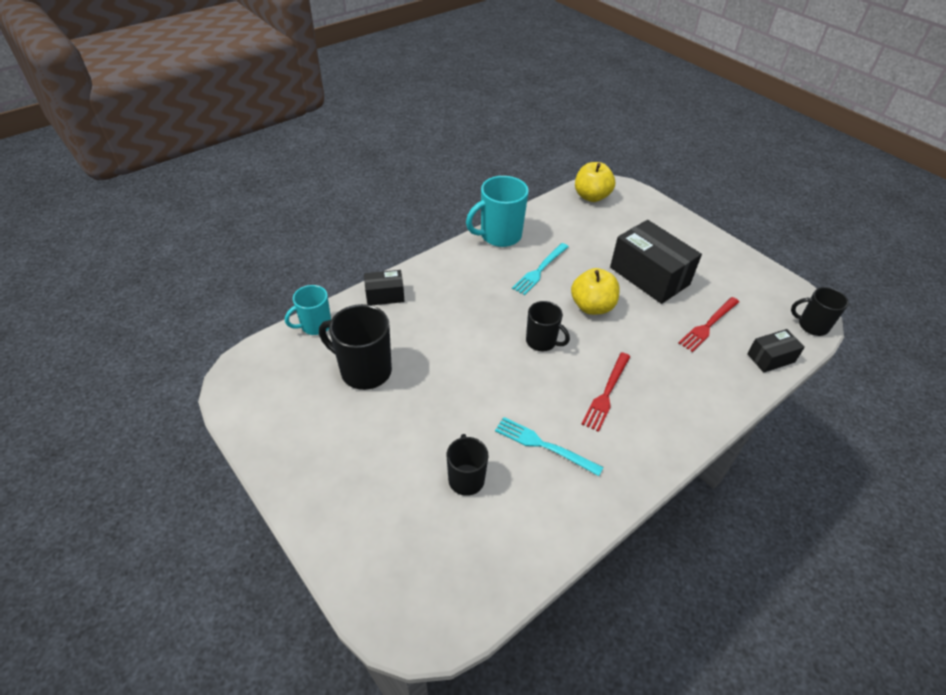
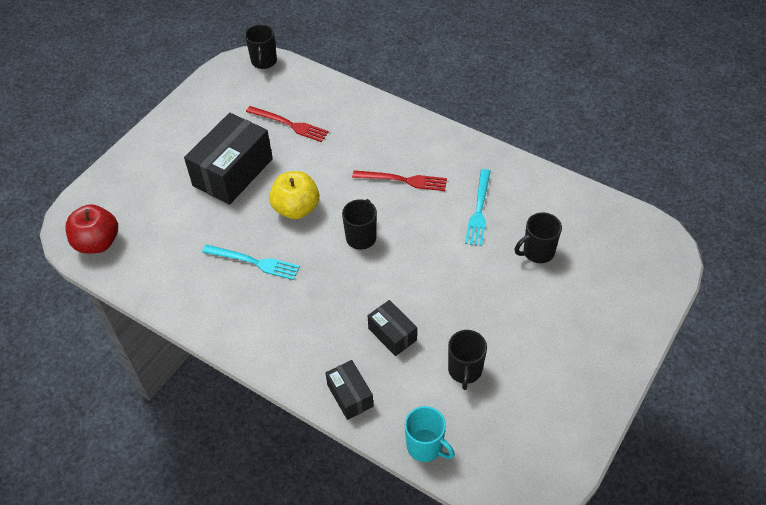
camera: 105 degrees left, 5 degrees up
(364, 370) = (465, 370): black mug -> black mug, size x0.63
(499, 235) = (203, 315): turquoise mug -> none
(591, 196) = (98, 243): yellow apple -> red apple
(770, 358) = (314, 84): black box -> black box (392, 334)

